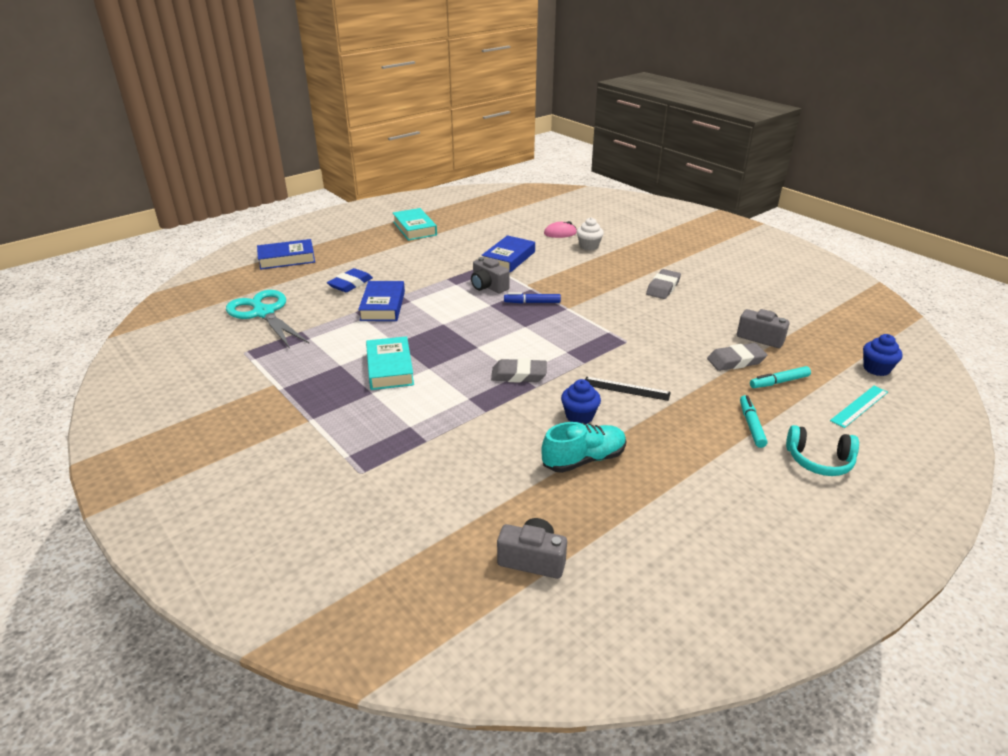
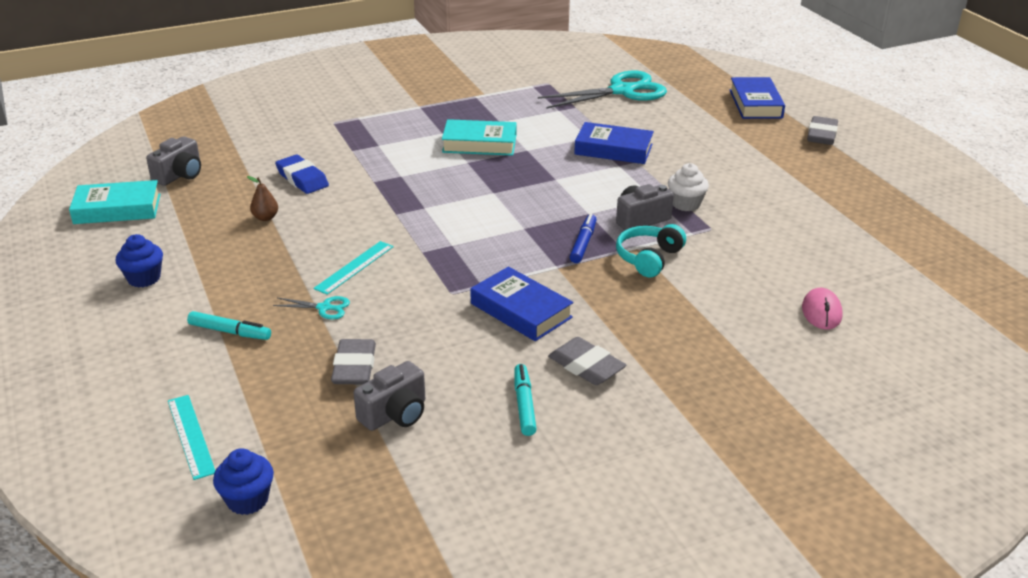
camera: 105 degrees right, 0 degrees up
(350, 284) = (676, 135): blue eraser -> blue eraser (302, 179)
(414, 228) = (848, 188): turquoise book -> turquoise book (117, 209)
(508, 258) = (726, 247): blue book -> blue book (521, 310)
(519, 375) = (424, 208): grey eraser -> grey eraser (821, 135)
(579, 416) = (329, 228): blue cupcake -> blue cupcake (144, 278)
(583, 459) = (265, 217): turquoise shoe -> brown pear
(589, 246) = (761, 330): white cupcake -> white cupcake (685, 204)
(626, 389) = (354, 267): black ruler -> turquoise ruler
(686, 389) = (324, 308): none -> turquoise scissors
(779, 382) = (286, 386): turquoise marker -> turquoise marker (524, 405)
(819, 461) = (140, 356): turquoise headphones -> turquoise headphones (648, 258)

